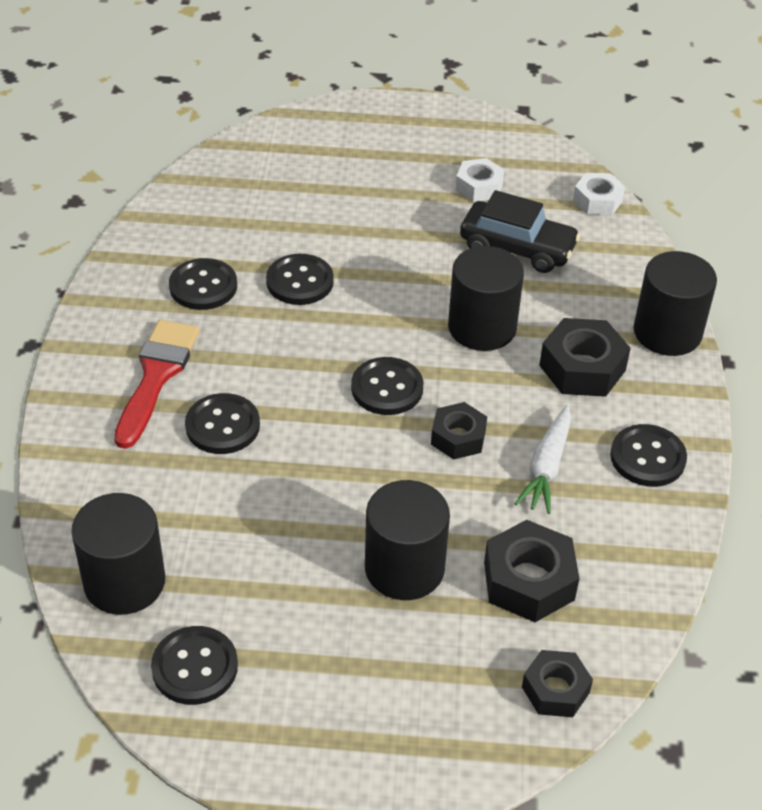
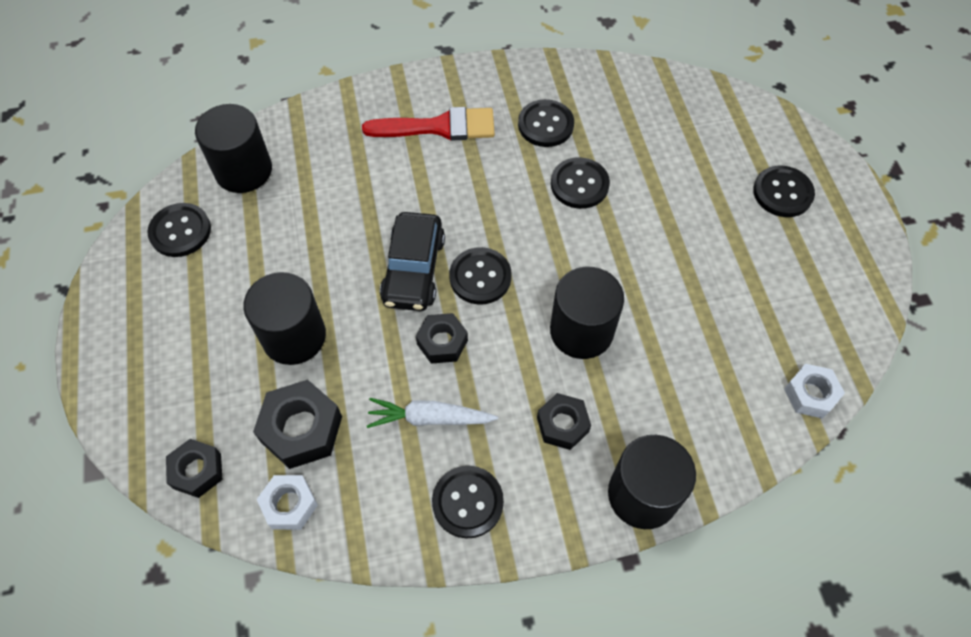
camera: 75 degrees right, 15 degrees up
(222, 426) = (402, 181): black button -> black button (782, 193)
(479, 187) = (773, 286): white nut -> white nut (289, 505)
(517, 248) = (702, 337): black car -> black car (413, 270)
(582, 368) = (562, 424): black nut -> black nut, size x0.65

